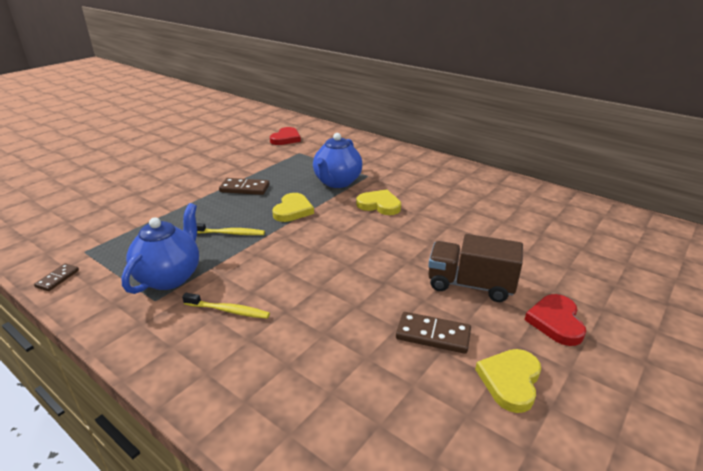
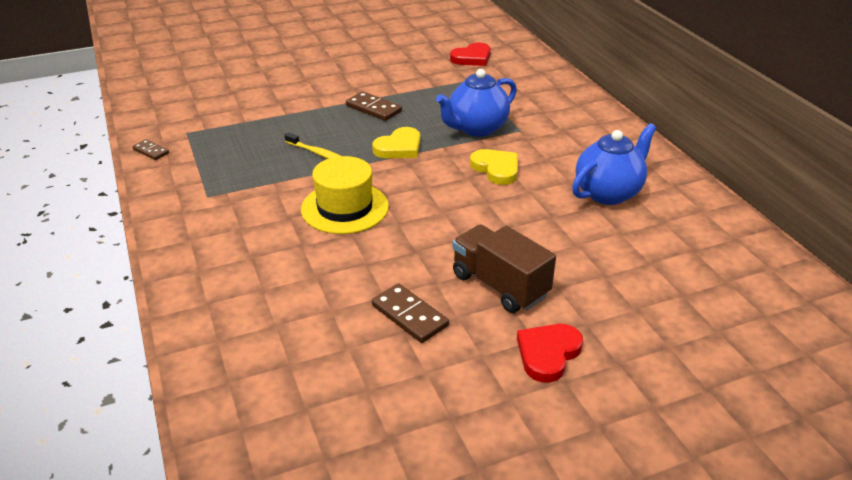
camera: 30 degrees right, 5 degrees up
(57, 279) = (151, 151): brown domino -> brown domino turned 75 degrees clockwise
(170, 277) = (234, 179): blue teapot -> blue teapot (608, 193)
(228, 310) = (256, 226): yellow toothbrush -> none
(294, 268) = (345, 208): none -> yellow hat
(510, 381) = (436, 382): yellow heart -> none

